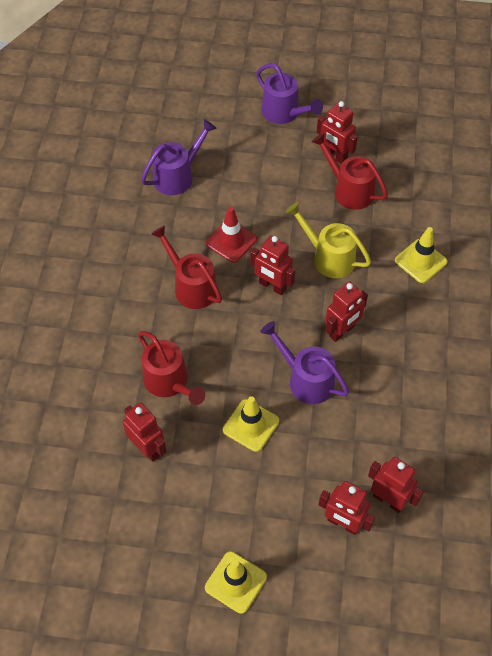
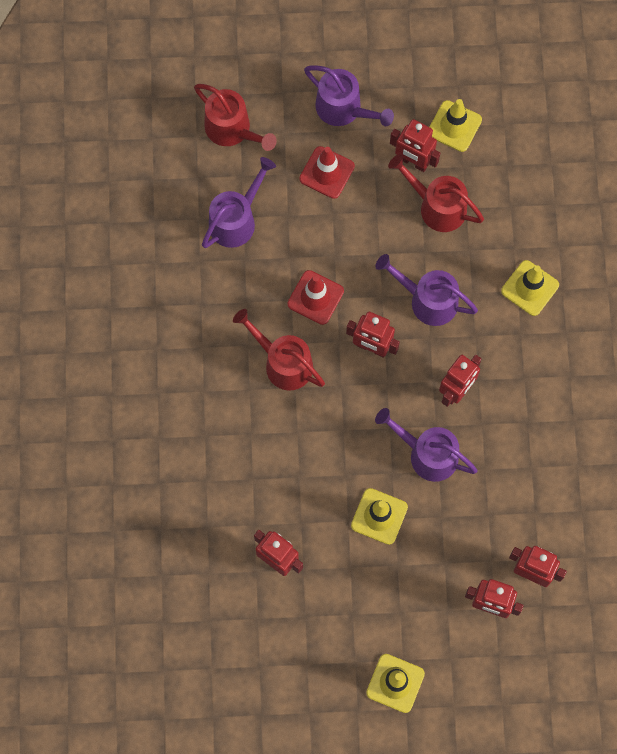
camera: 10 degrees left, 15 degrees up
(169, 383) = (284, 482): red watering can -> red watering can (232, 130)
(261, 154) = (327, 172): none -> red traffic cone
(328, 257) = (427, 300): yellow watering can -> purple watering can
(373, 136) = (454, 126): none -> yellow traffic cone

